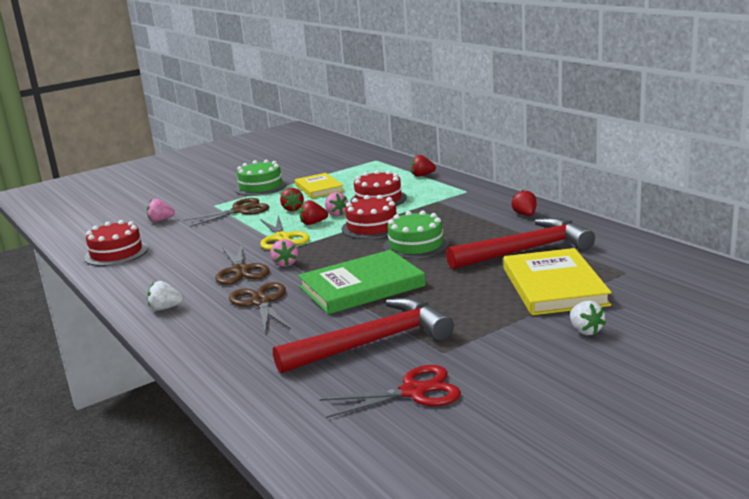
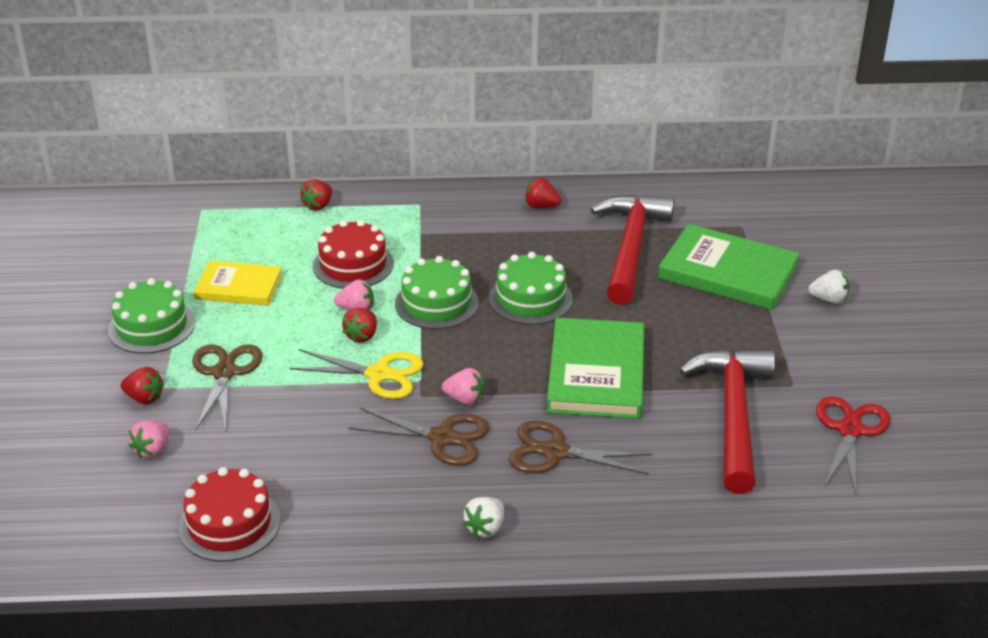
camera: 60 degrees left, 15 degrees up
(292, 209) = (286, 332): red strawberry -> red strawberry (144, 398)
(372, 227) = (436, 303): red cake -> green cake
(554, 286) = (728, 272): yellow book -> green book

